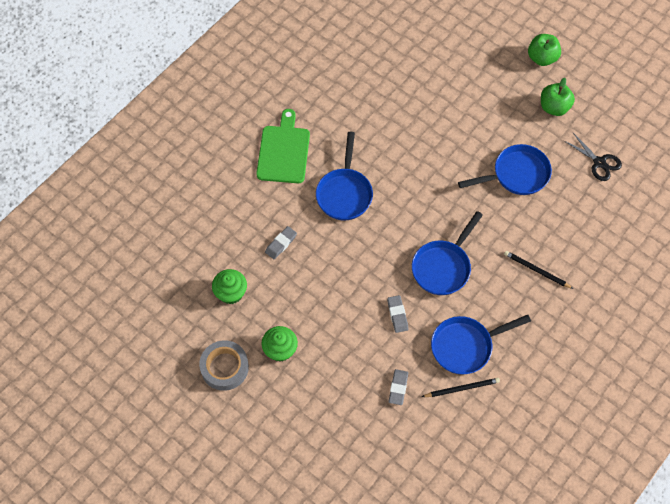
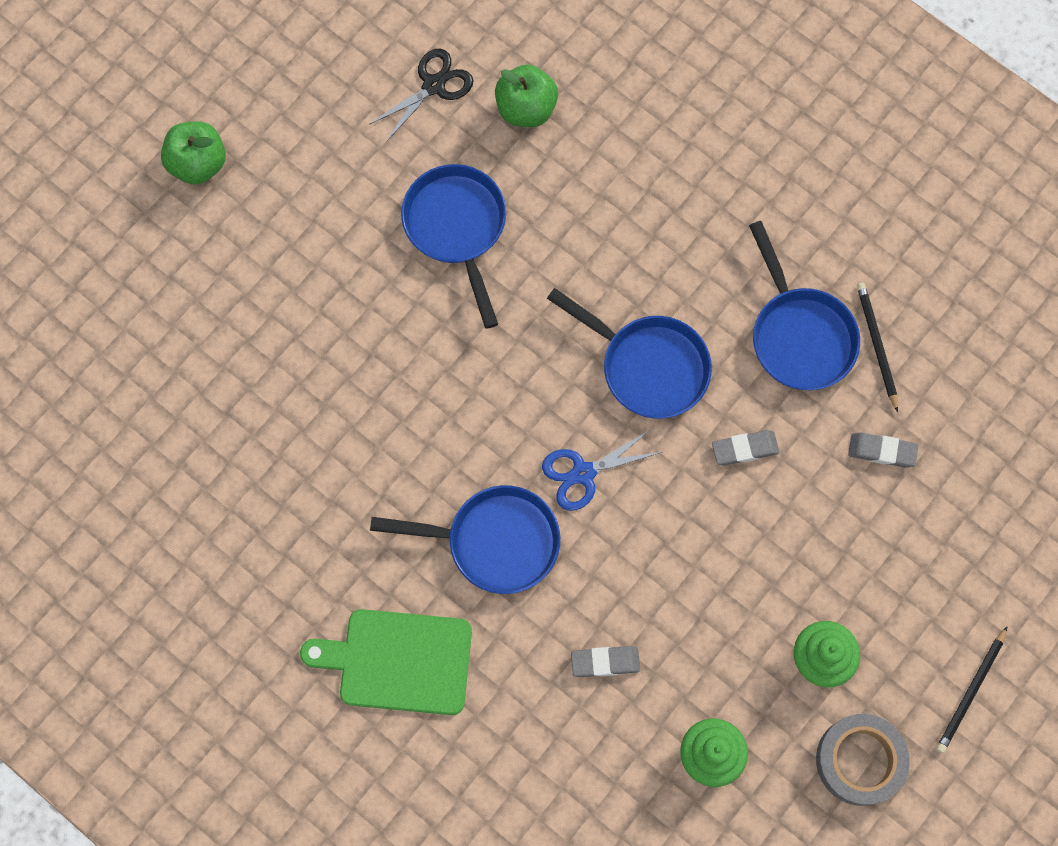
camera: 90 degrees left, 10 degrees up
(281, 244) = (605, 662): grey eraser -> grey eraser turned 45 degrees counterclockwise
(382, 234) = (583, 473): none -> blue scissors
(536, 270) = (651, 209): black pencil -> black pencil (971, 692)
(554, 107) = (312, 151): green apple -> green apple (526, 108)

